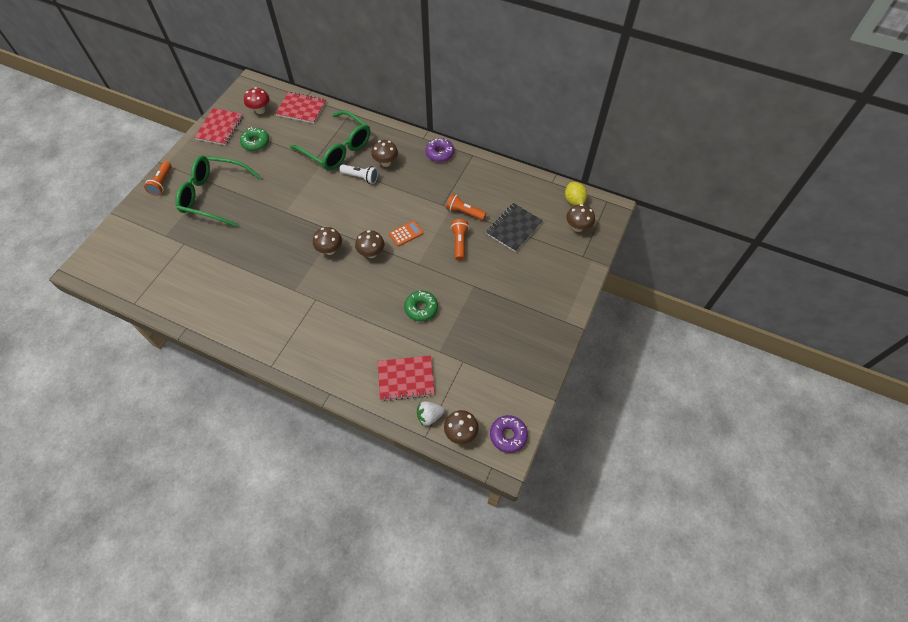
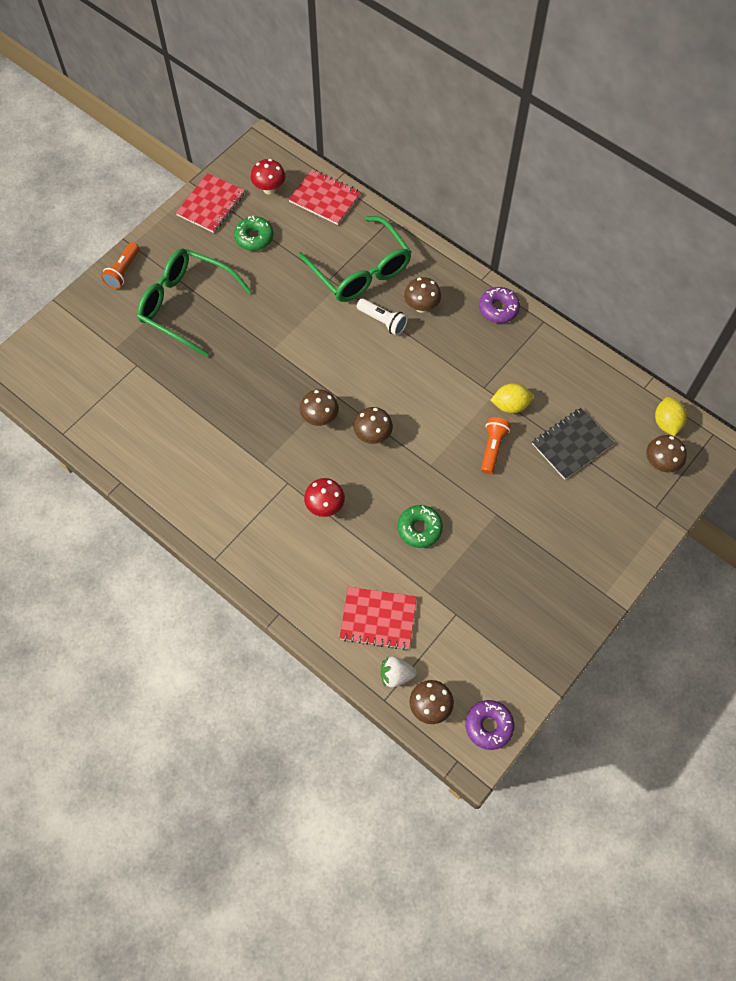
camera: 15 degrees right, 5 degrees up
(347, 309) = (325, 506): none -> red mushroom
(406, 233) = (424, 418): orange calculator -> none
(464, 212) = (510, 405): orange flashlight -> yellow lemon

